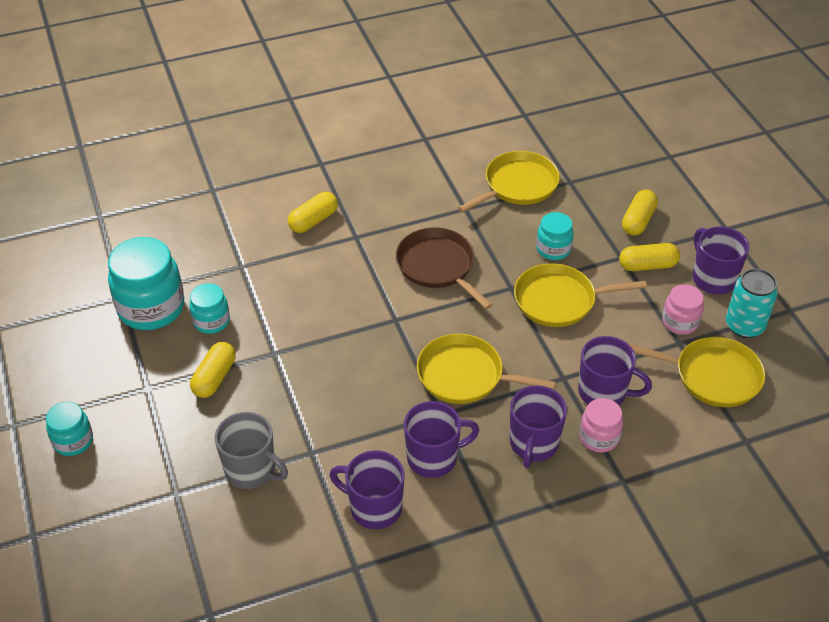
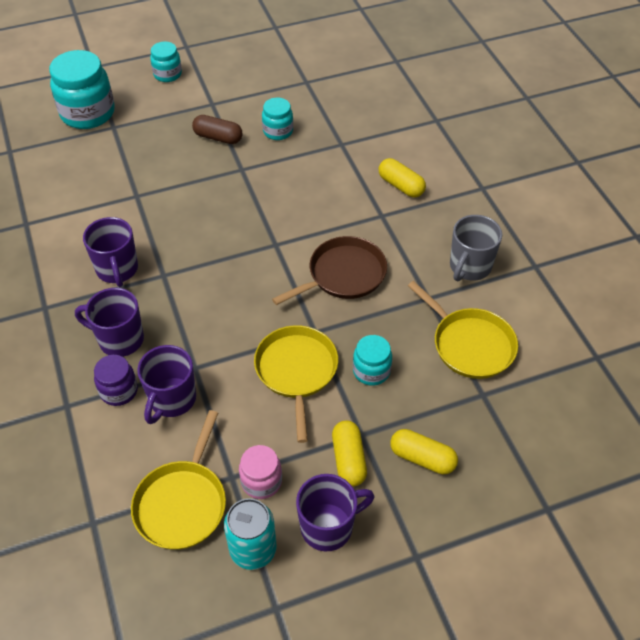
camera: 90 degrees right, 5 degrees up
(151, 308) = (293, 98): turquoise jar -> turquoise jar (88, 113)
(214, 378) = (218, 137): yellow capsule -> brown capsule
(251, 470) = (125, 163): grey mug -> grey mug (469, 267)
(374, 508) = (76, 233): purple mug -> none
(464, 375) = (205, 292): yellow pan -> none
(599, 437) = (119, 391): pink jar -> purple jar

